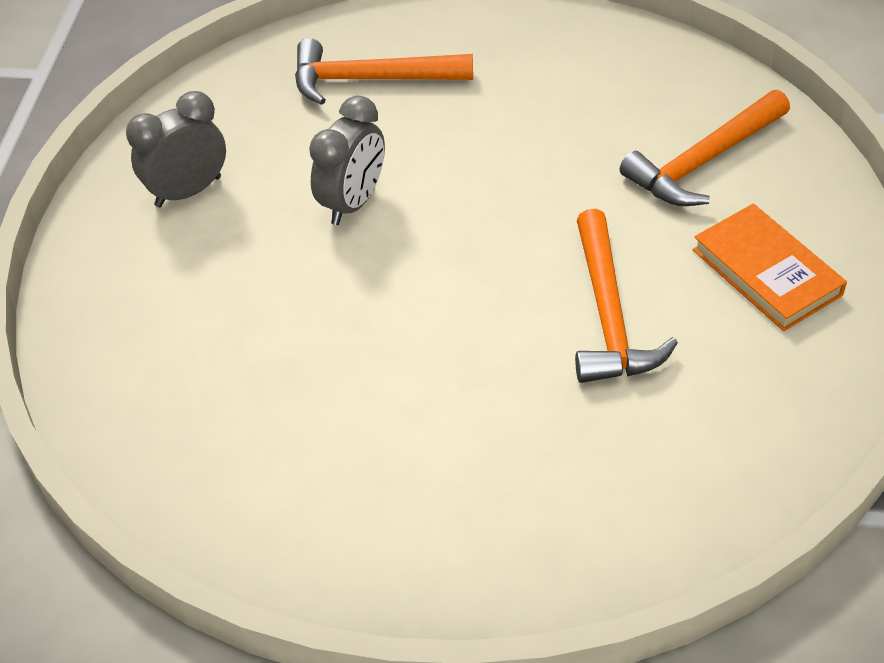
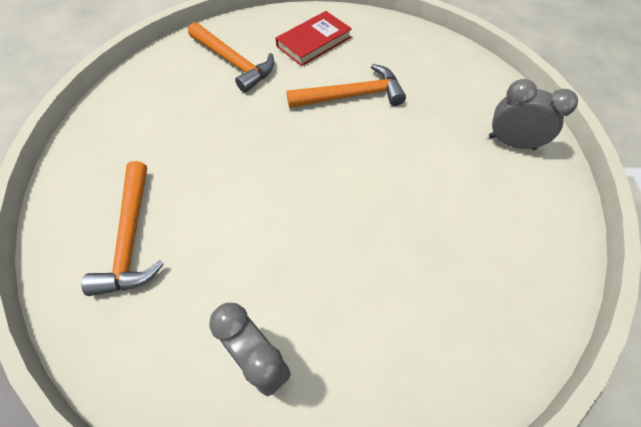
camera: 100 degrees left, 10 degrees up
(353, 203) = (270, 229): grey clock -> grey clock (511, 142)
(766, 272) = (314, 42): orange book -> red book

